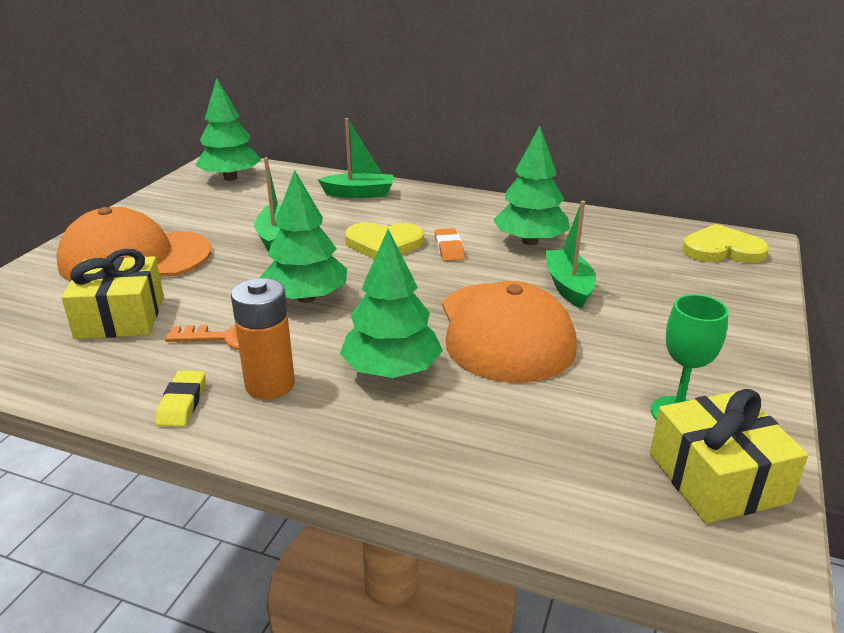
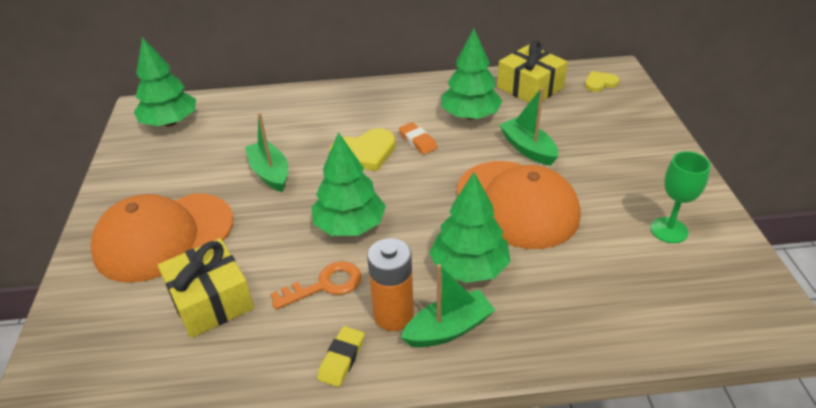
camera: 25 degrees left, 10 degrees up
(182, 403) = (341, 359): yellow eraser -> yellow eraser turned 45 degrees clockwise
(359, 194) = (301, 107): green boat -> green boat (449, 329)
(717, 477) = (723, 269): yellow gift -> yellow gift (530, 87)
(722, 249) = (600, 83): yellow heart -> yellow heart, size x0.59

